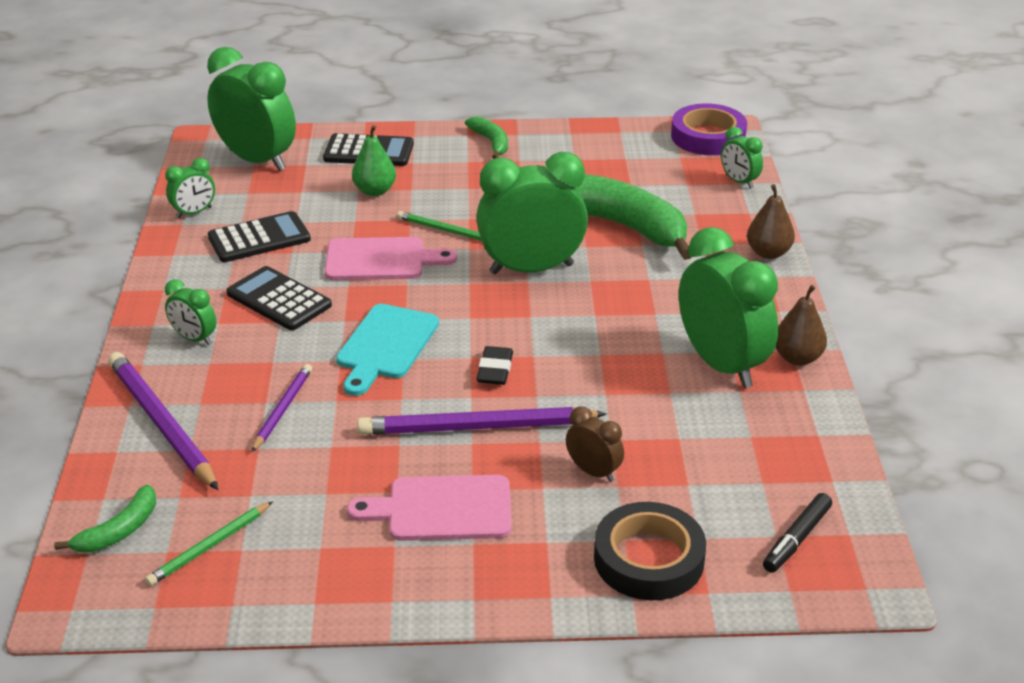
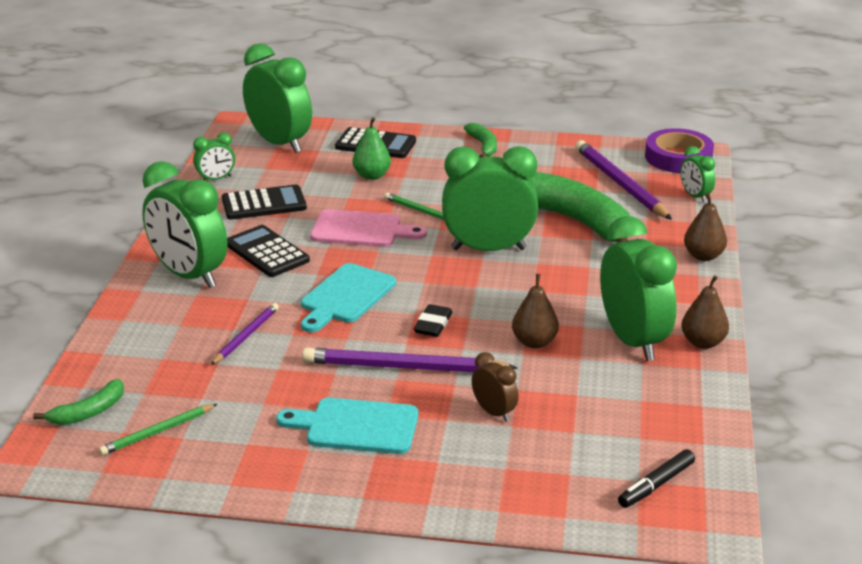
camera: 10 degrees right, 5 degrees down
(162, 423) = (145, 336): purple pencil -> purple pencil (620, 184)
(194, 338) = (189, 275): green clock -> green clock, size x2.11
(442, 509) = (356, 426): pink cutting board -> turquoise cutting board
(614, 379) = (534, 342): none -> brown pear
(648, 559) = (521, 485): black tape -> none

